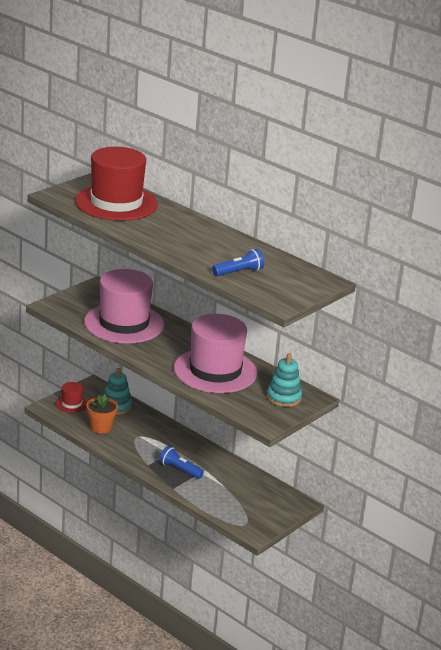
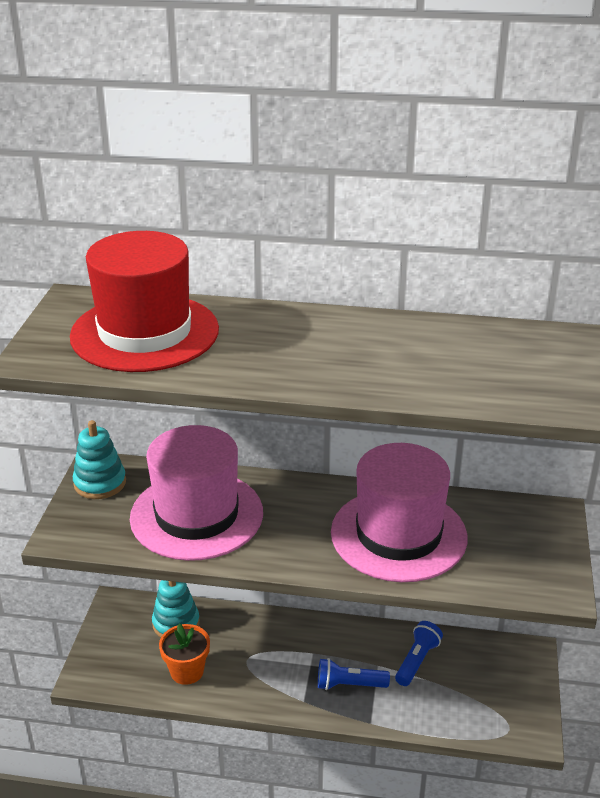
camera: 30 degrees left, 5 degrees up
(71, 404) = (113, 652): red hat -> none
(239, 272) = (466, 377): blue flashlight -> blue flashlight (417, 660)
(283, 397) = (526, 533): turquoise stacking toy -> turquoise stacking toy (100, 483)

